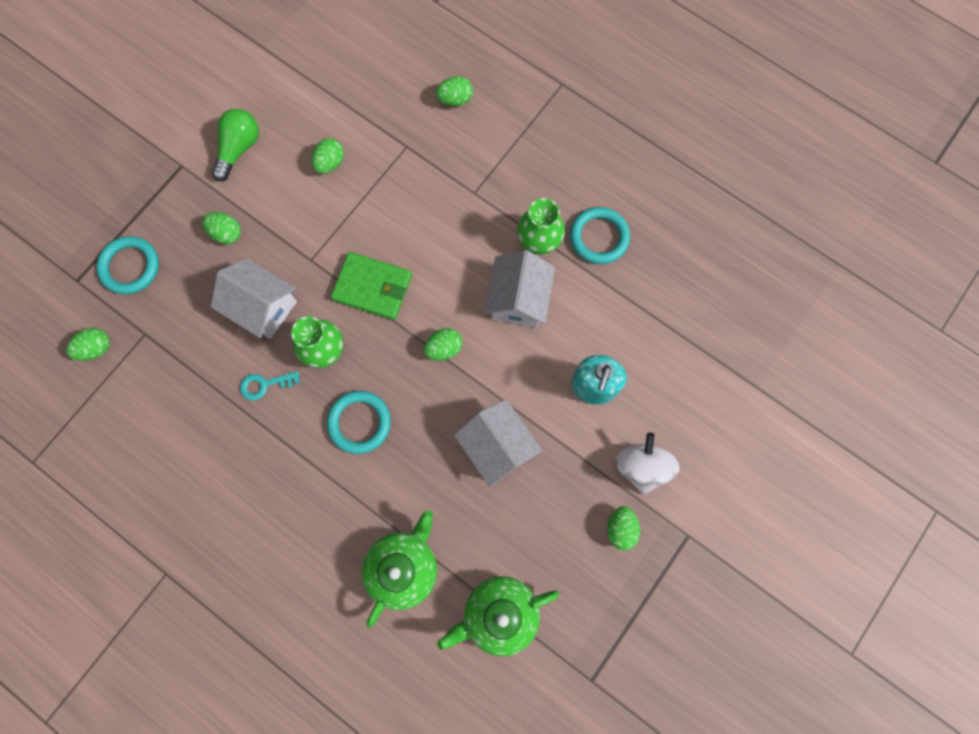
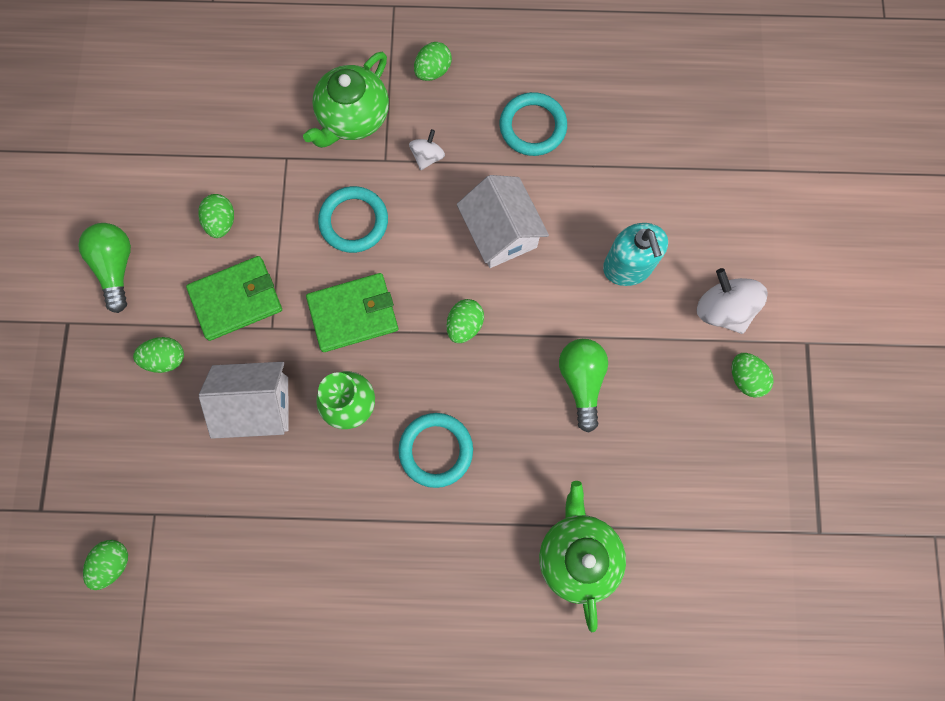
camera: 35 degrees left, 0 degrees up
(130, 267) = (88, 458): turquoise ring -> turquoise ring (354, 221)
(265, 384) = (316, 479): turquoise key -> none
(301, 224) = (236, 299): none -> green wallet
(455, 100) = (301, 83): green egg -> green egg (433, 71)
(497, 446) = (581, 381): white house -> green light bulb
(499, 614) = (695, 533): green teapot -> green teapot (353, 118)
(506, 210) = (427, 157): none -> white spinning top
(538, 242) = (480, 167): green vase -> none

